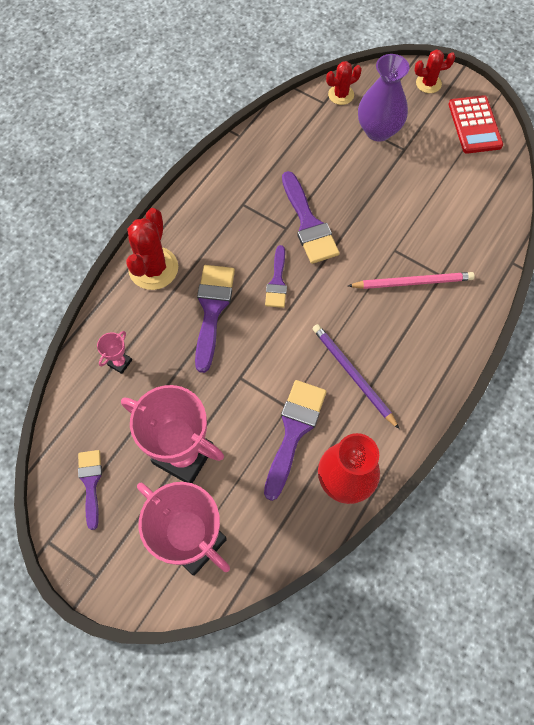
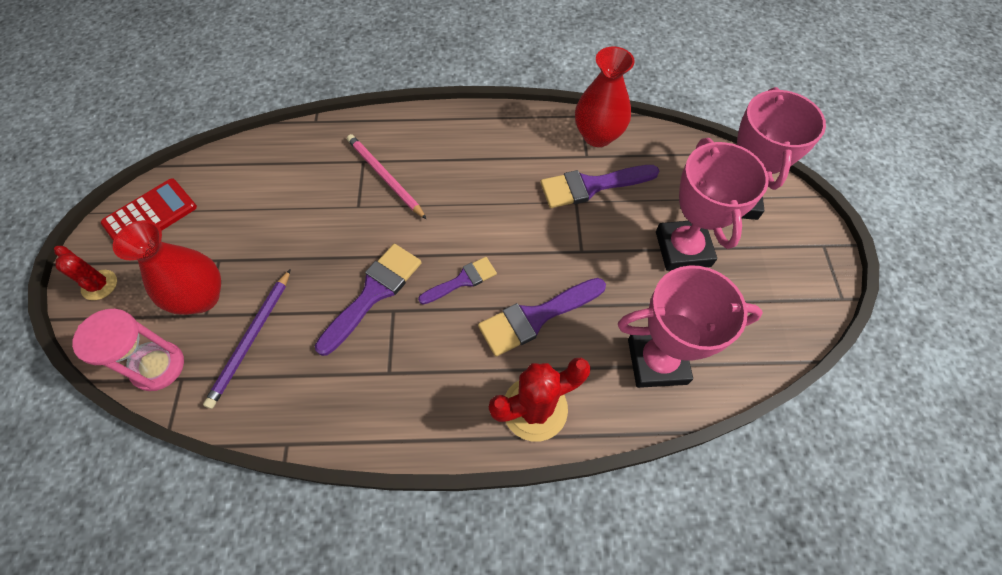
camera: 125 degrees left, 5 degrees down
(91, 483) = (772, 302): purple brush -> none
(120, 362) = (657, 361): pink trophy -> pink trophy, size x2.42
(341, 95) = (158, 367): red cactus -> pink hourglass
(353, 375) = (509, 173): purple pencil -> purple pencil (251, 339)
(378, 130) = (202, 297): purple vase -> red vase

